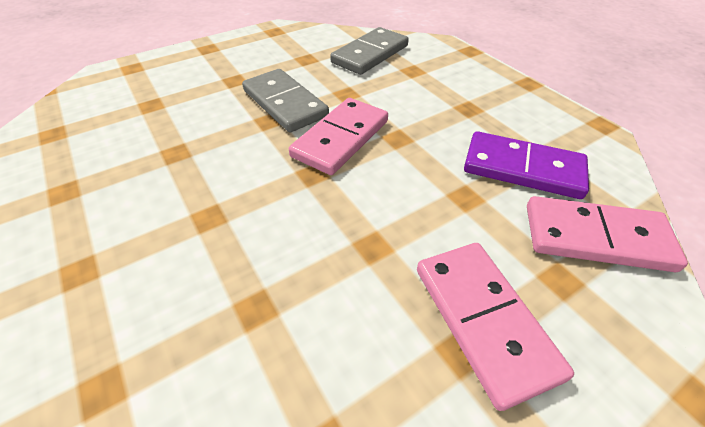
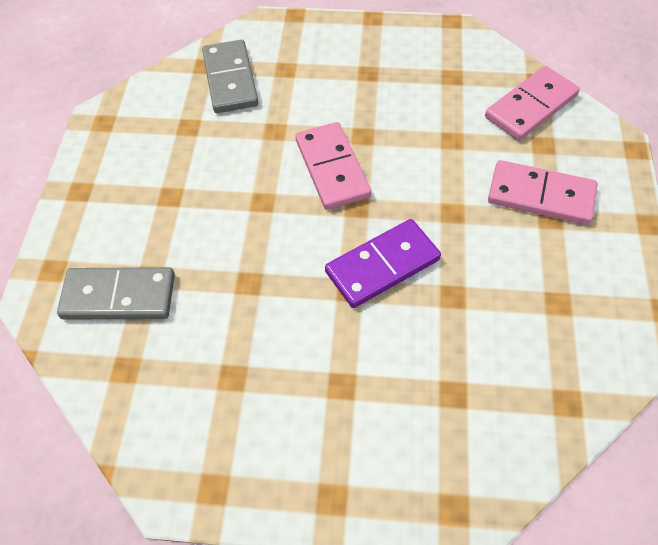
camera: 50 degrees left, 10 degrees up
(285, 103) = (248, 178): grey domino -> grey domino (119, 296)
(522, 169) = (454, 94): purple domino -> purple domino (382, 266)

